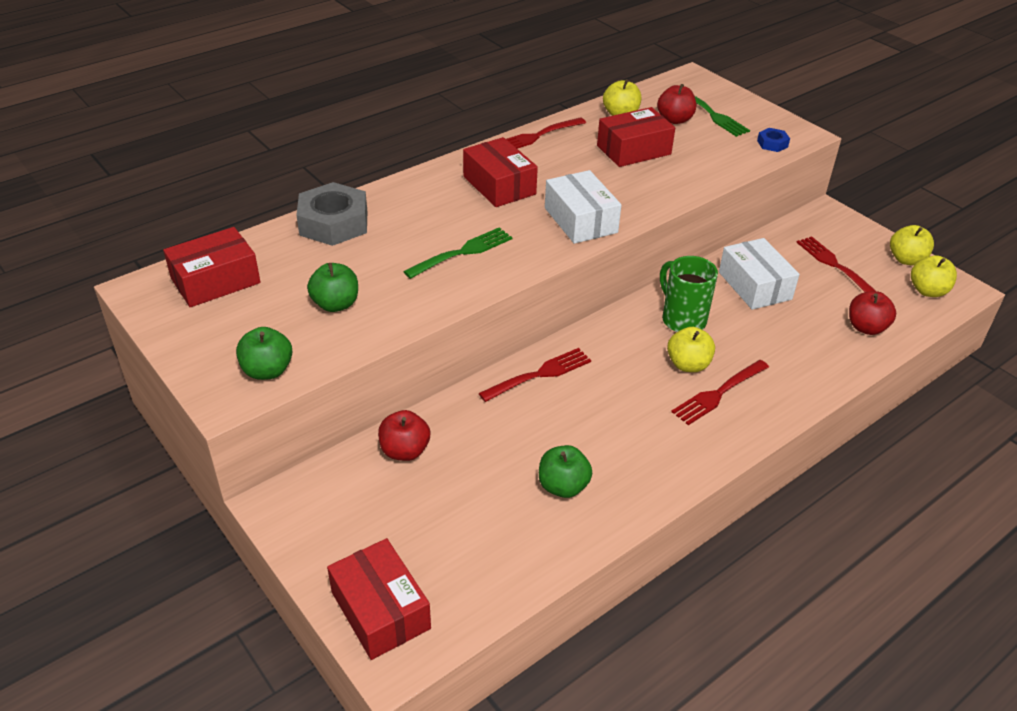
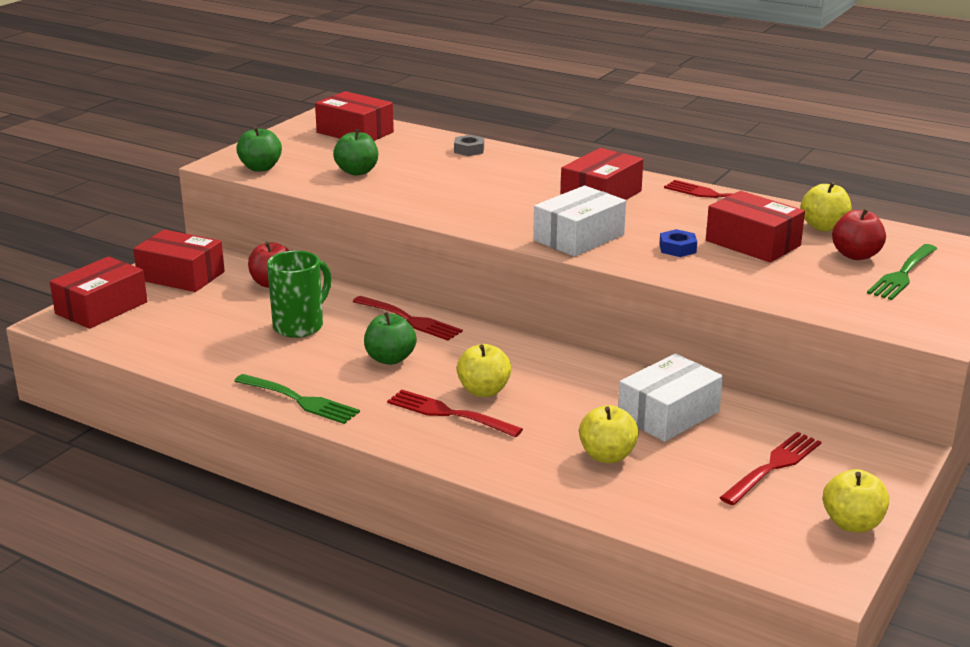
camera: 70 degrees right, 15 degrees down
(334, 223) = (469, 150): grey nut -> grey nut, size x0.46
(337, 523) = (181, 276): none -> red box
(463, 252) = (472, 200): green fork -> green fork (300, 400)
(563, 486) = (266, 354): green apple -> green apple (390, 359)
(682, 319) = (559, 378): green mug -> green mug (300, 326)
(772, 144) = (880, 316): blue nut -> blue nut (677, 248)
(866, 327) = (654, 500): red apple -> none
(927, 291) = (790, 546): yellow apple -> yellow apple (607, 456)

